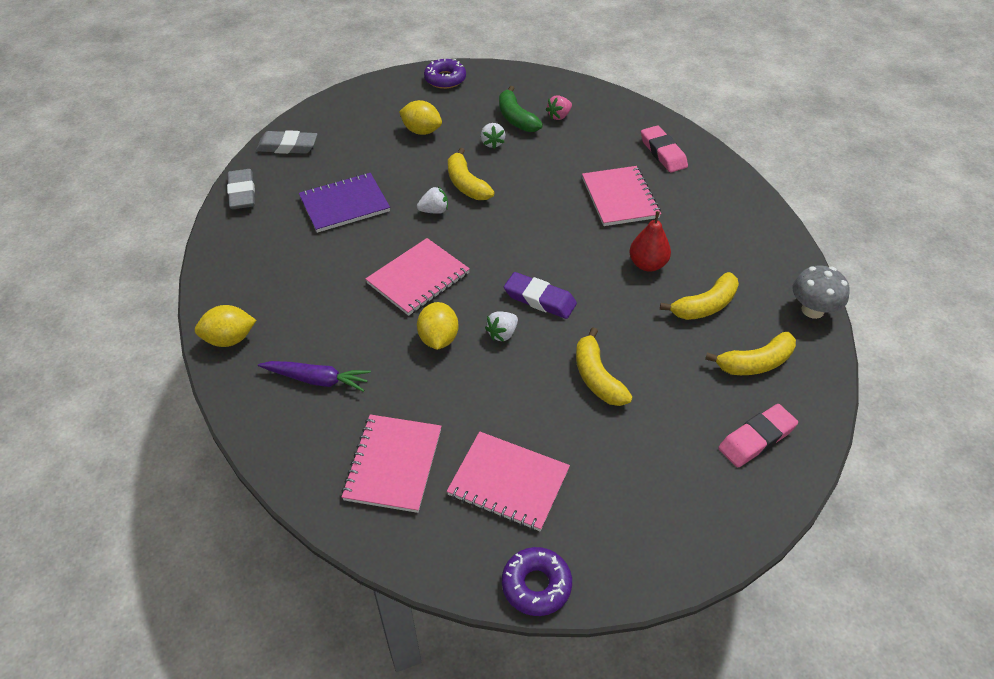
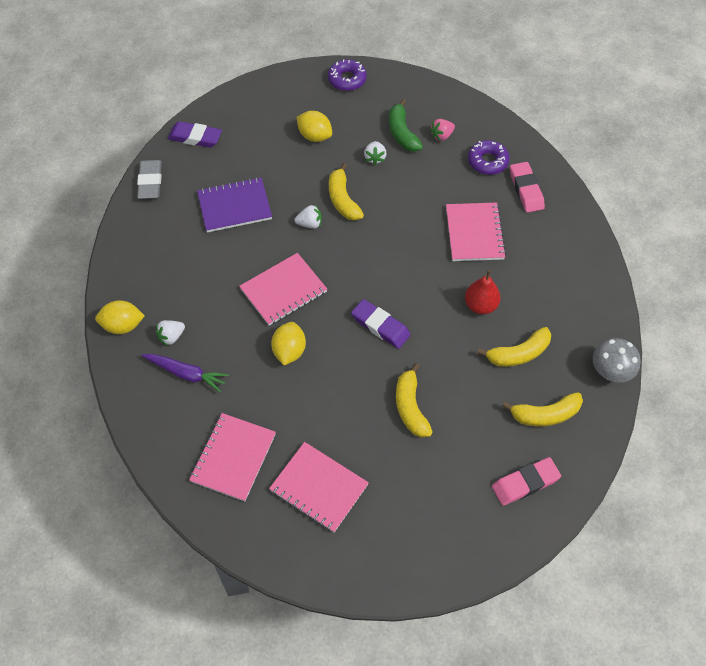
camera: 10 degrees right, 10 degrees up
(287, 146) = (195, 137): grey eraser -> purple eraser
(502, 334) = (342, 354): white strawberry -> white strawberry (171, 337)
(536, 585) = (321, 574): purple donut -> purple donut (487, 161)

